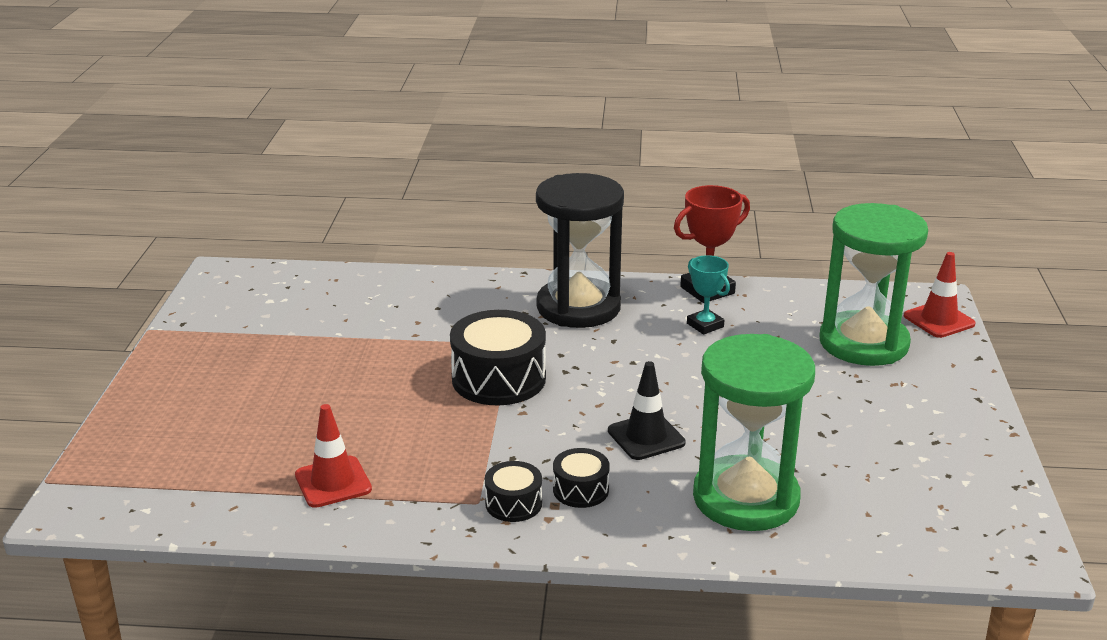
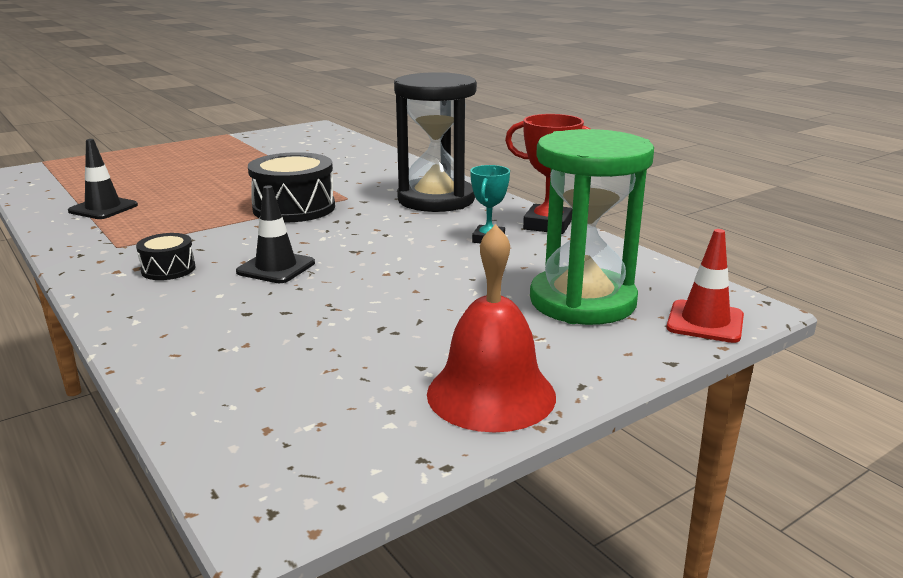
camera: 50 degrees right, 5 degrees down
(333, 482) = (103, 208): red traffic cone -> black traffic cone
(513, 503) = (126, 256): black drum -> none
(745, 498) = (223, 327): green hourglass -> none
(960, 432) = (491, 394): none -> red bell

